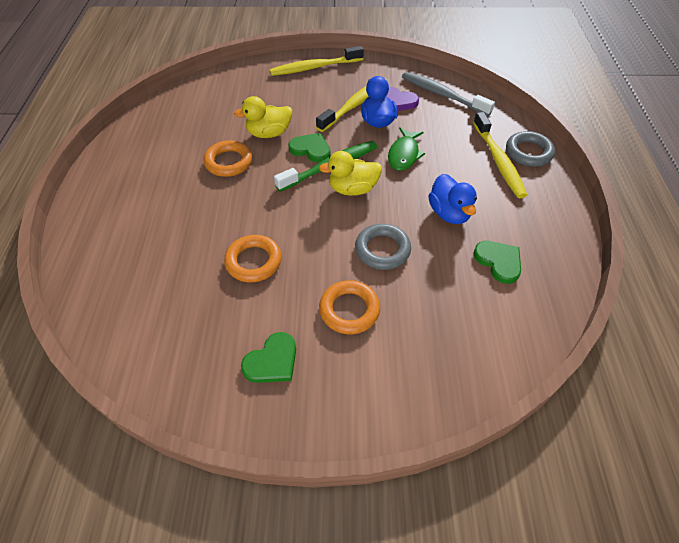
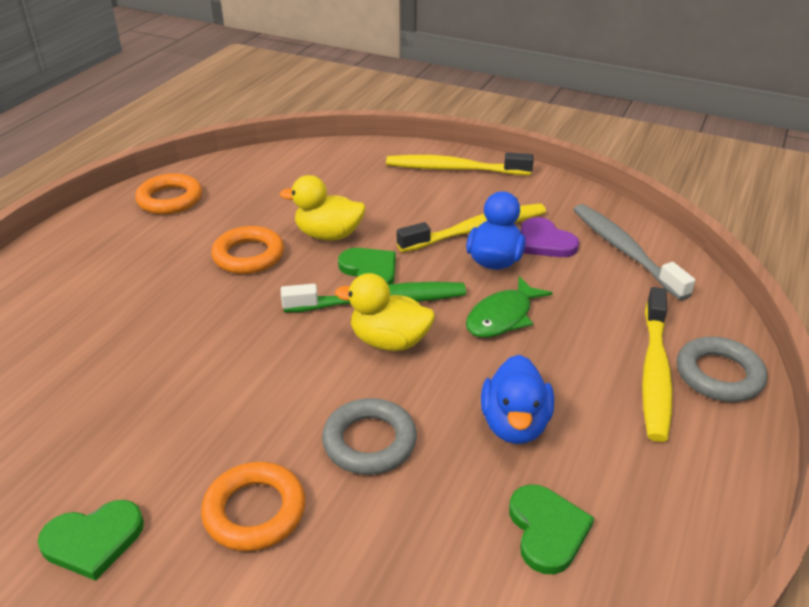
camera: 25 degrees right, 15 degrees down
(253, 261) = (178, 393): orange ring -> orange ring (170, 199)

